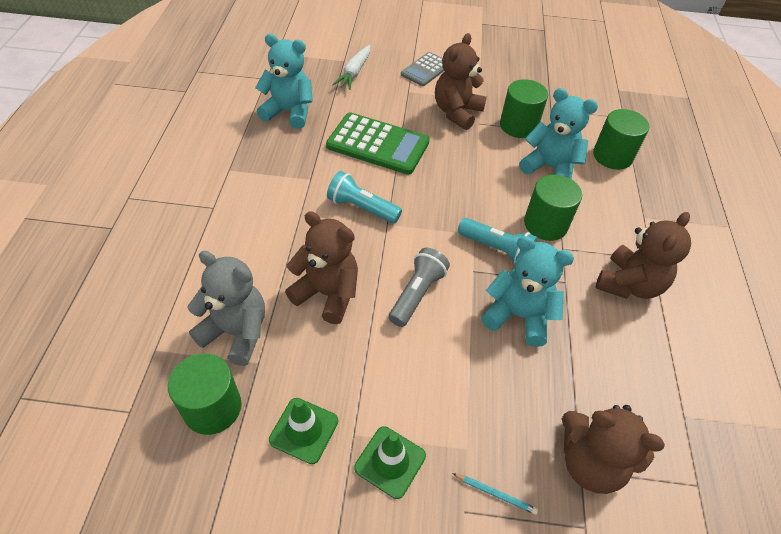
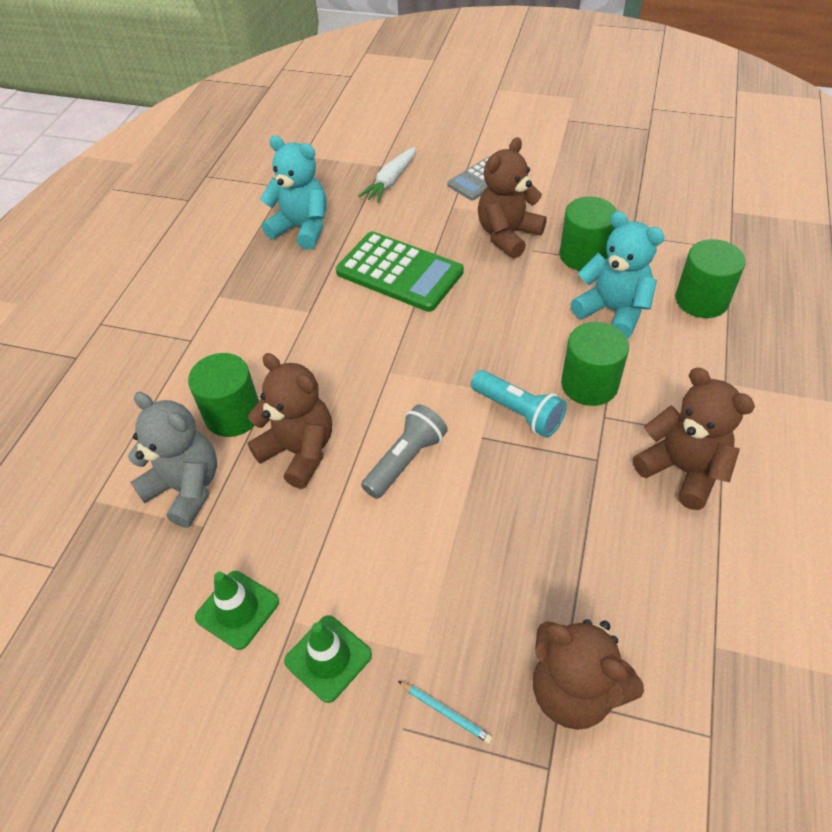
camera: 15 degrees right, 0 degrees up
(212, 408) = (142, 572): green cylinder -> green cylinder (233, 414)
(361, 208) = (362, 350): turquoise flashlight -> none
(518, 316) = (526, 497): turquoise teddy bear -> none
(629, 284) = (682, 469): brown teddy bear -> brown teddy bear turned 90 degrees counterclockwise

